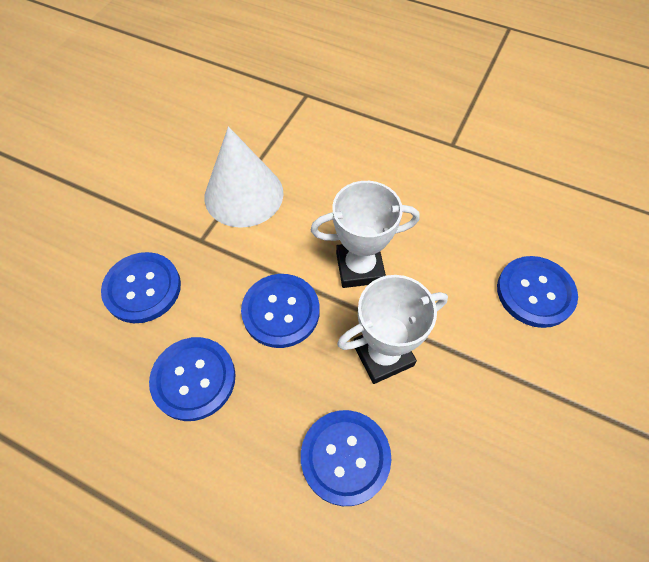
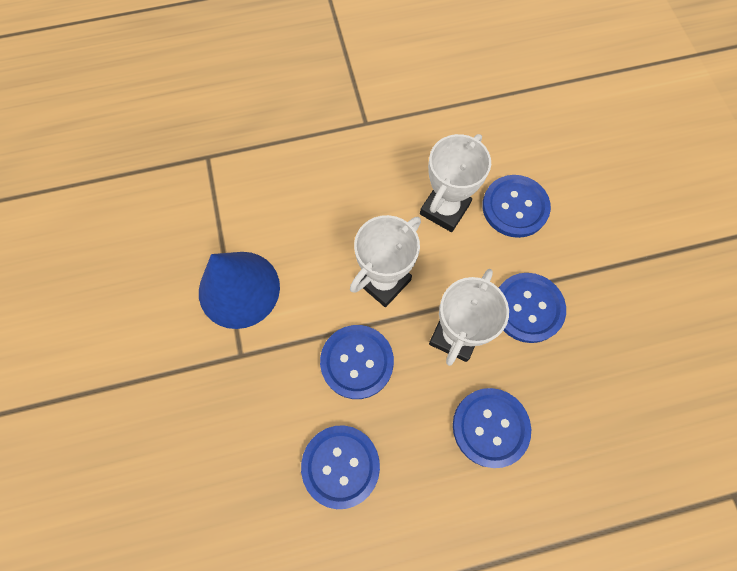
camera: 40 degrees left, 10 degrees up
(142, 288) = (232, 433): blue button -> blue button (527, 308)
(244, 194) = (239, 289): white cone -> blue cone
(464, 250) = (444, 209): none -> white trophy

